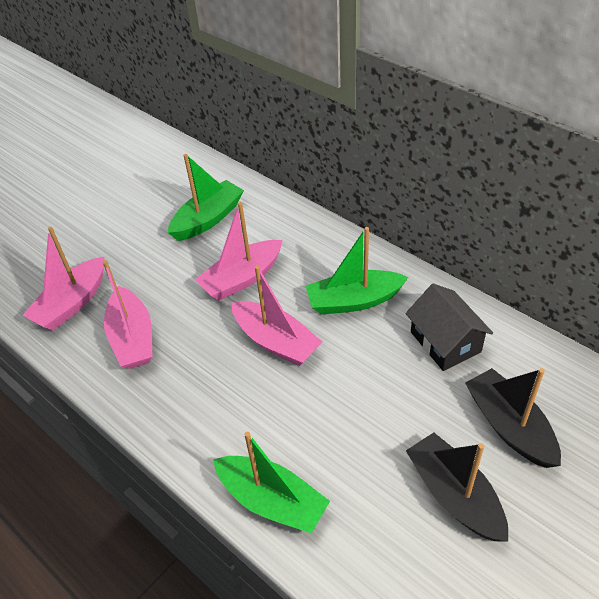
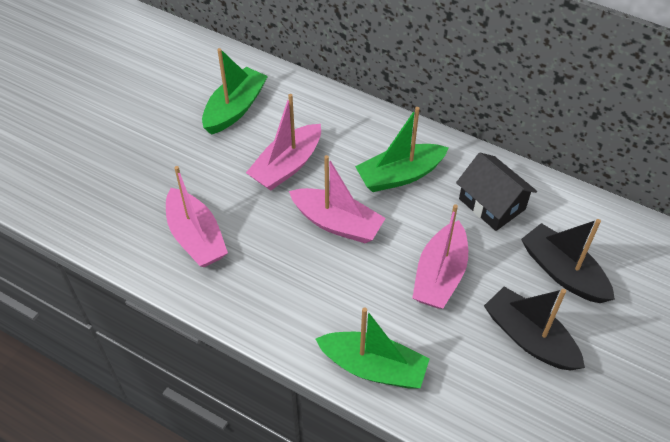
camera: 15 degrees left, 5 degrees up
(72, 303) = (122, 210): pink boat -> pink boat (440, 275)

